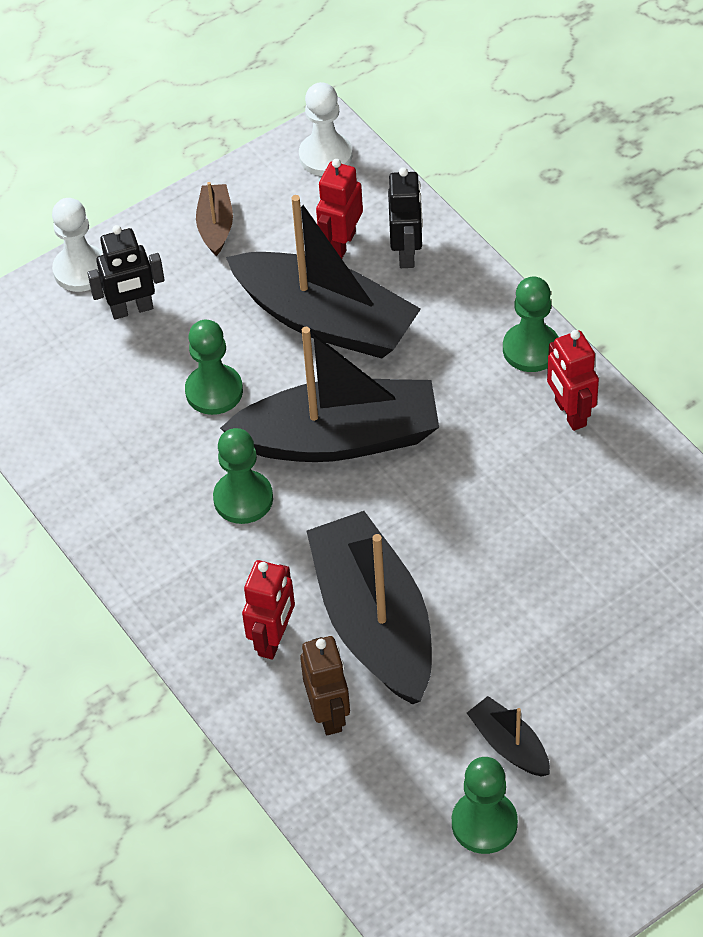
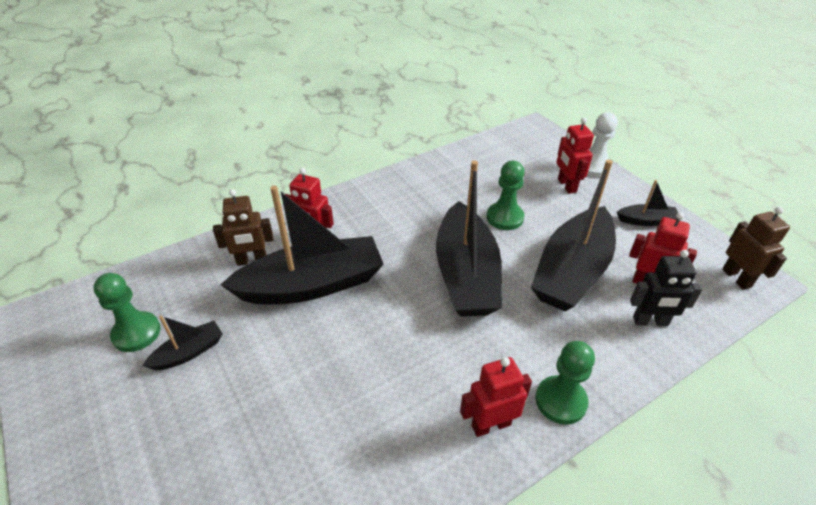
camera: 90 degrees right, 10 degrees down
(132, 310) = (566, 185): black robot -> red robot
(215, 226) = (646, 220): brown boat -> black boat
(243, 499) = (420, 228): green pawn -> none
(325, 156) = (736, 278): white pawn -> brown robot

